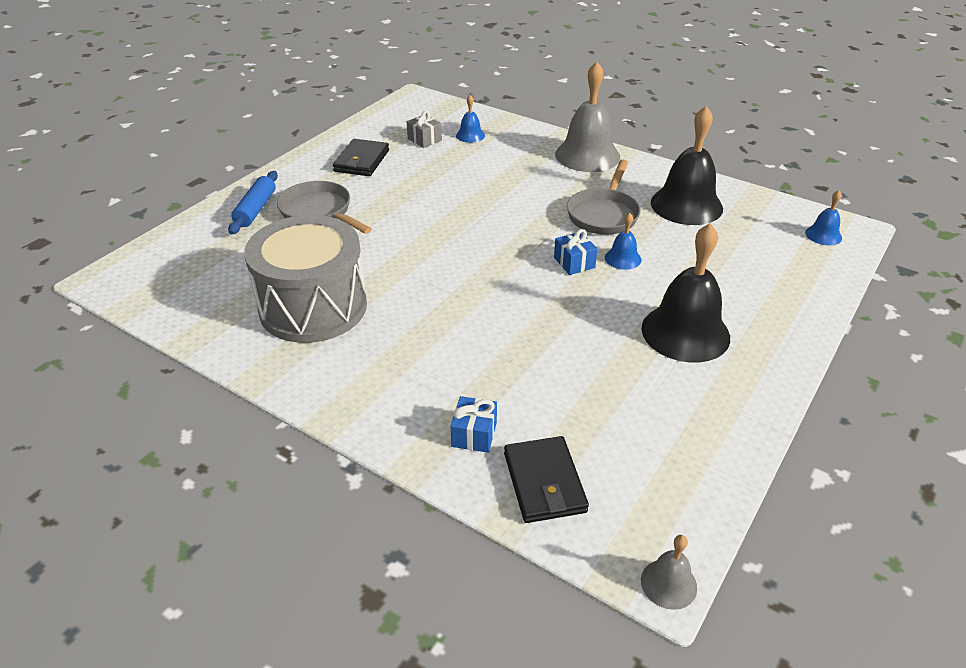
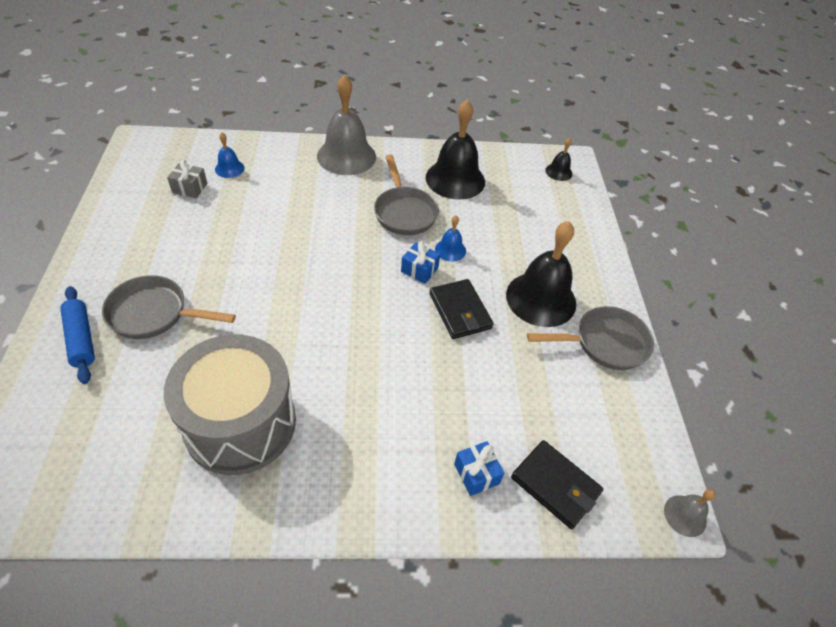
camera: 40 degrees left, 10 degrees up
(361, 161) = (147, 235): black wallet -> black wallet (460, 311)
(725, 398) = (605, 343): none -> grey pan
(823, 235) = (558, 172): blue bell -> black bell

